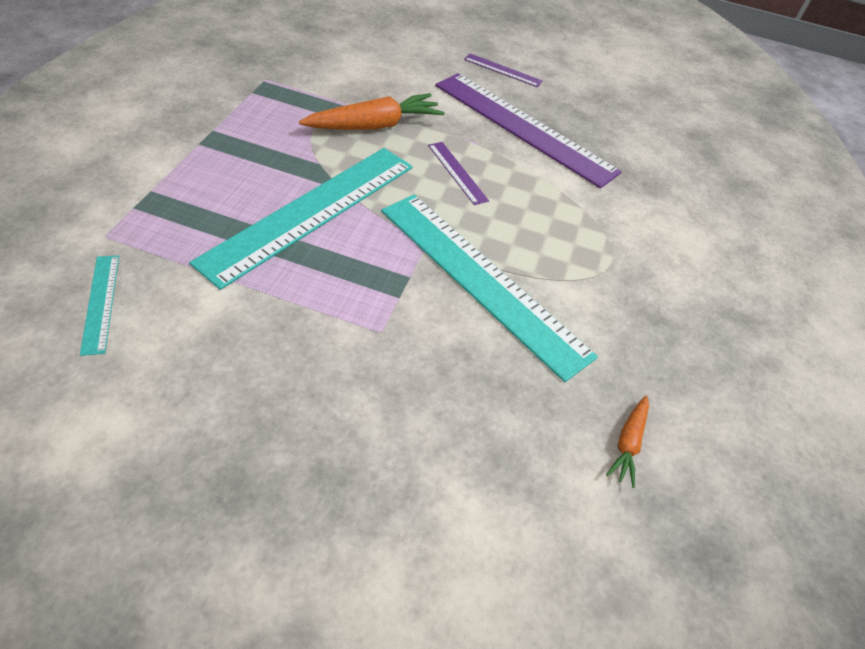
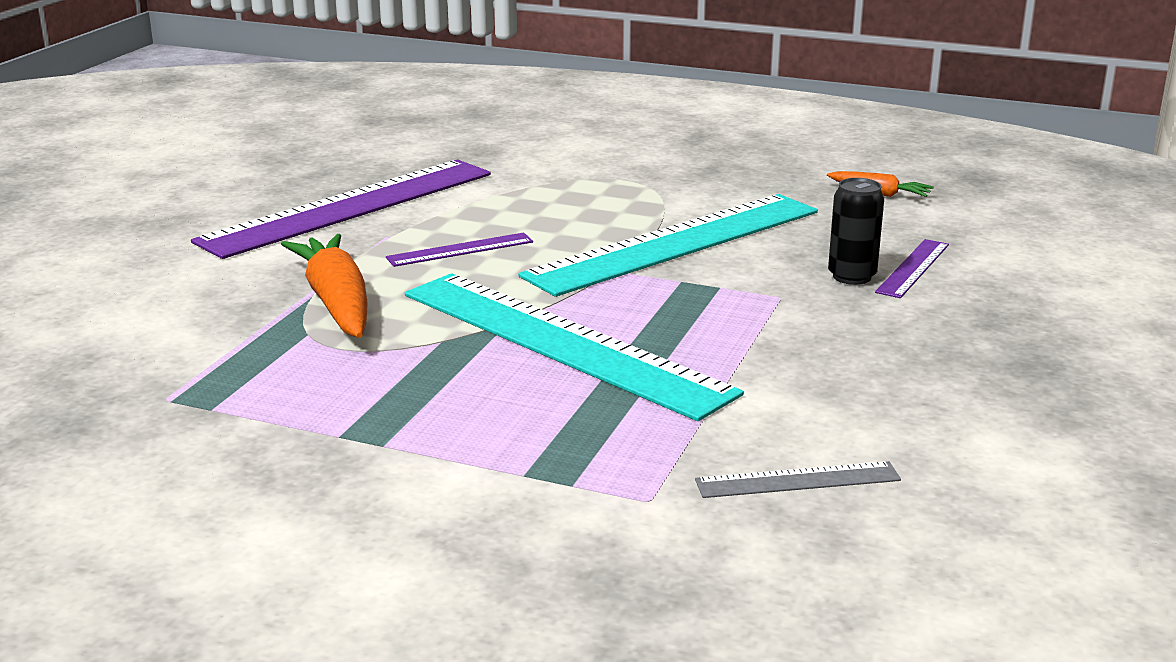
camera: 80 degrees left, 25 degrees down
(100, 303) = (797, 480): turquoise ruler -> grey ruler
(420, 385) = (852, 276): none -> black can
(502, 70) = (183, 212): purple ruler -> purple ruler (913, 268)

